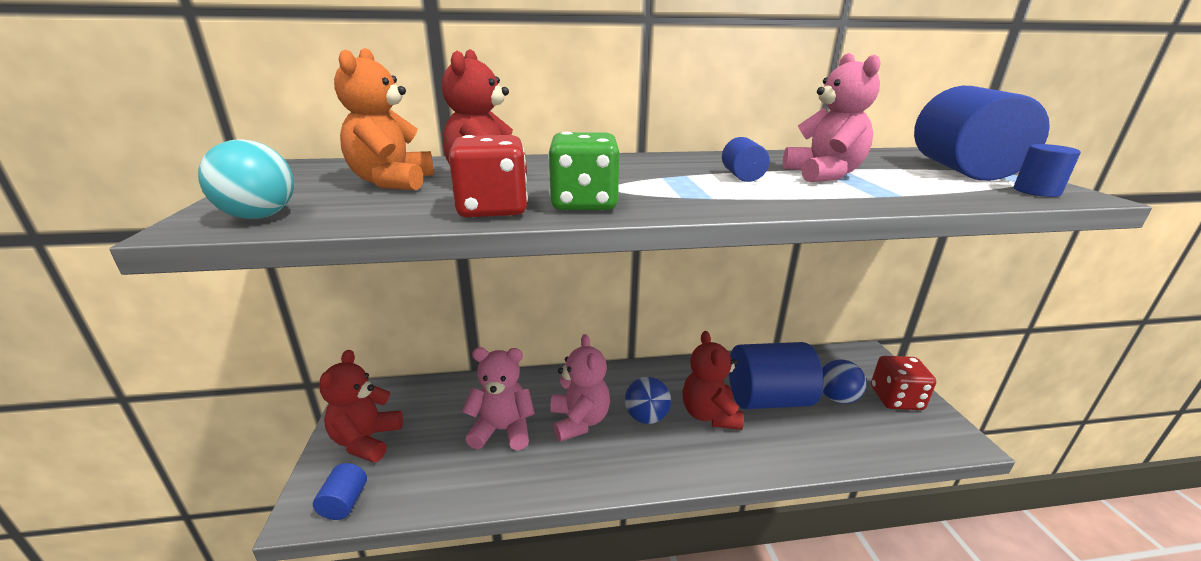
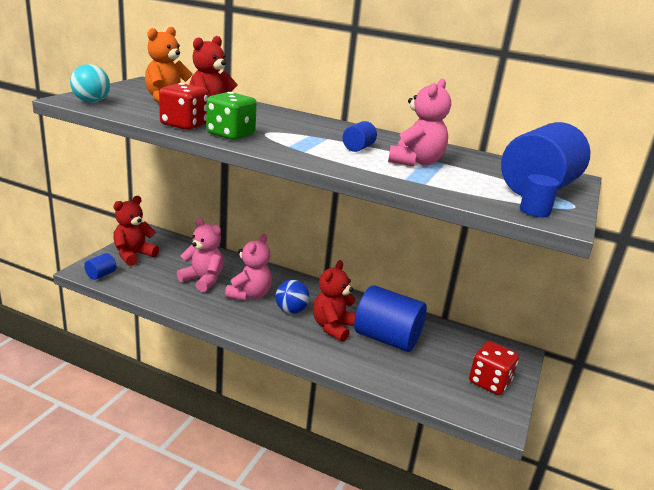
camera: 30 degrees right, 0 degrees up
(837, 398) = (441, 361): blue ball -> none

